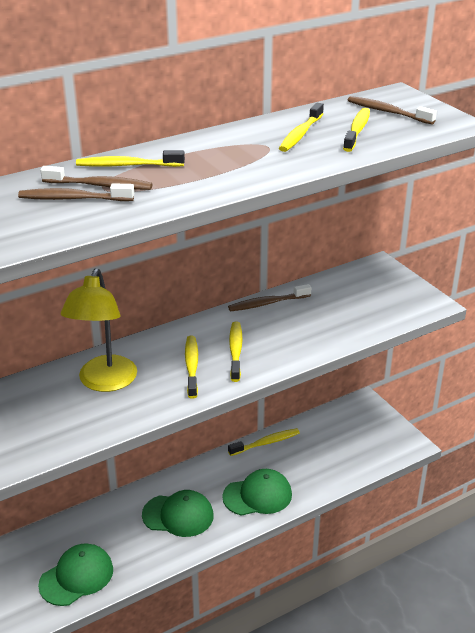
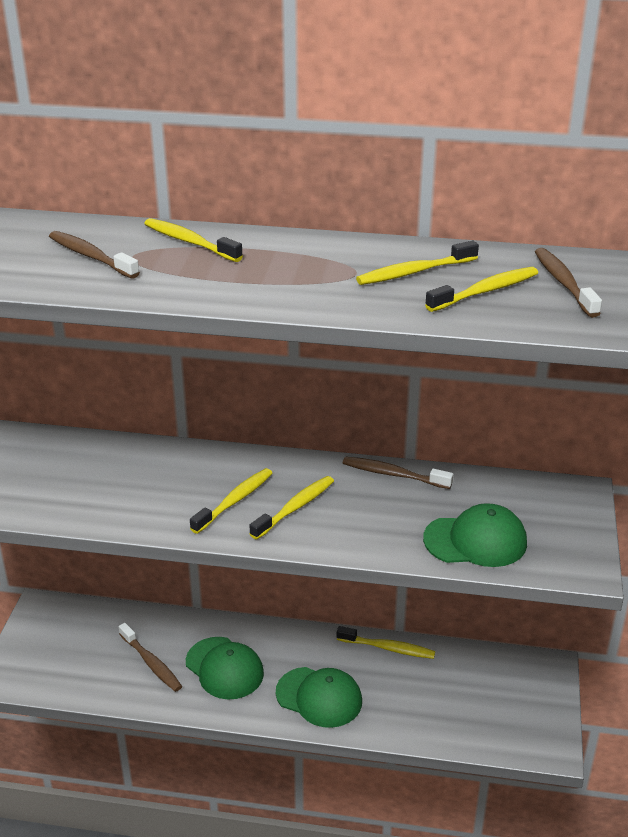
camera: 40 degrees right, 0 degrees up
(76, 577) = (82, 668): green cap -> green cap (475, 541)
(100, 186) = (133, 253): brown toothbrush -> brown toothbrush (151, 663)
(104, 382) = (142, 475): yellow lamp -> none

